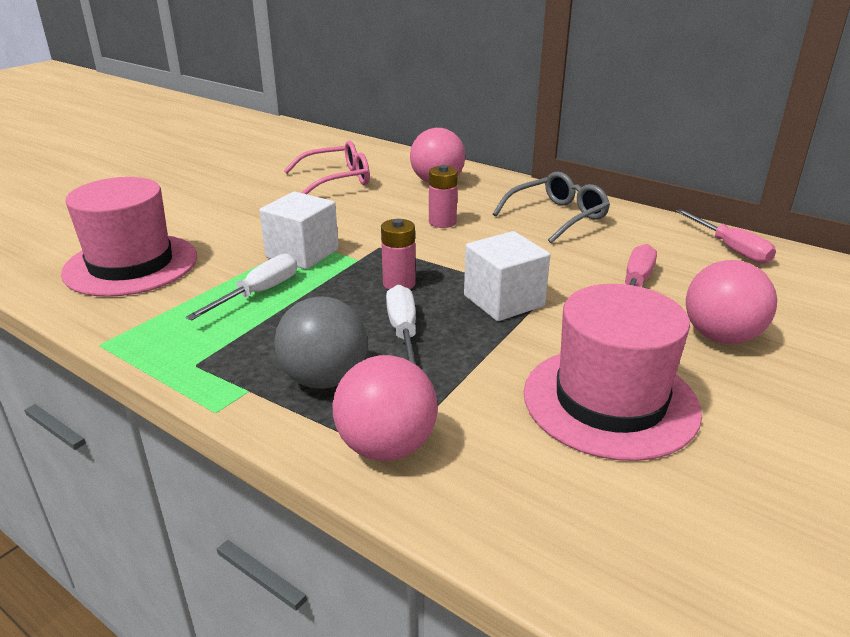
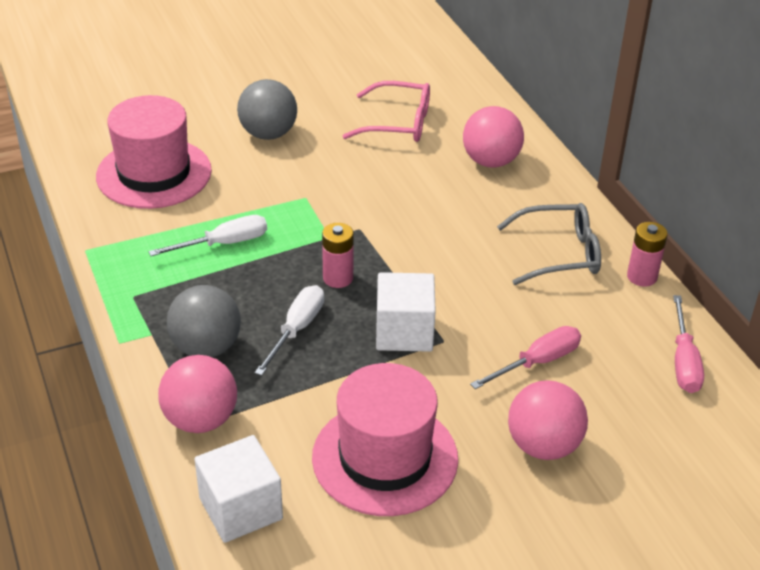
camera: 30 degrees right, 10 degrees up
(226, 211) = (268, 134): none -> grey ball
(302, 253) = (290, 212): white cube -> white cube (240, 508)
(442, 222) = (442, 219): pink battery -> pink battery (642, 277)

